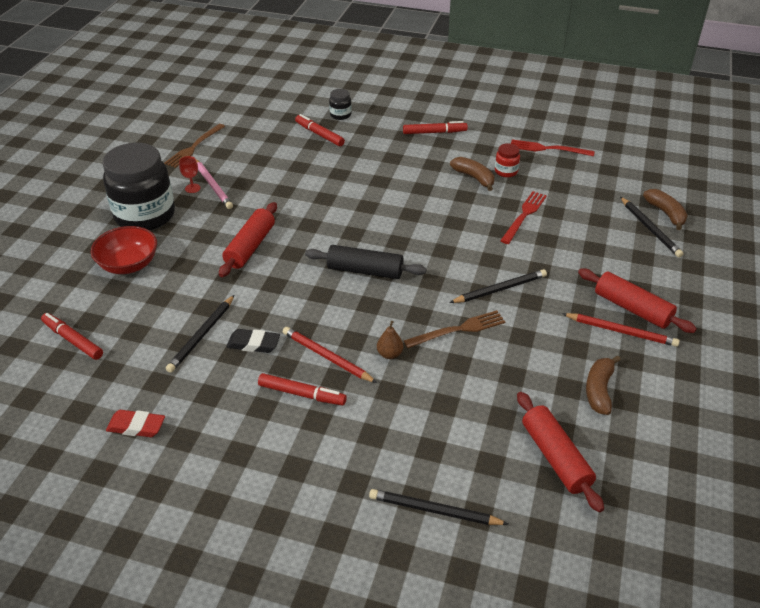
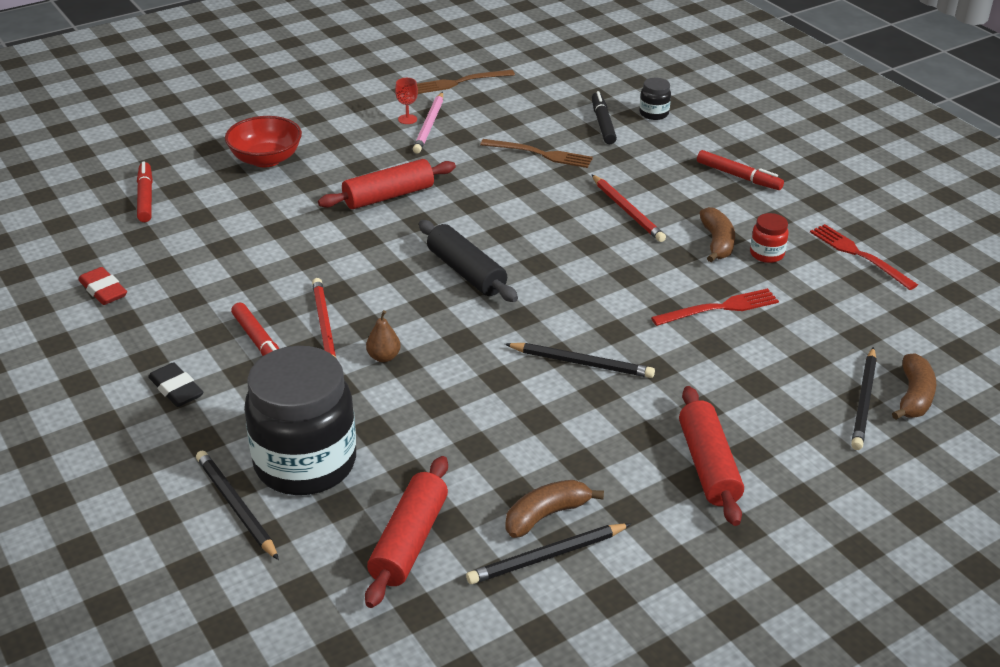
camera: 40 degrees right, 5 degrees down
(145, 215) = (334, 124): black jar -> black jar (305, 463)
(202, 335) = (246, 249): black pencil -> black pencil (547, 557)
(253, 344) = (277, 280): black eraser -> black eraser (176, 389)
(319, 134) = (602, 123): red marker -> black marker
(458, 330) = (481, 374): brown fork -> brown fork (540, 154)
(621, 331) = (659, 478): red pencil -> red pencil (627, 211)

